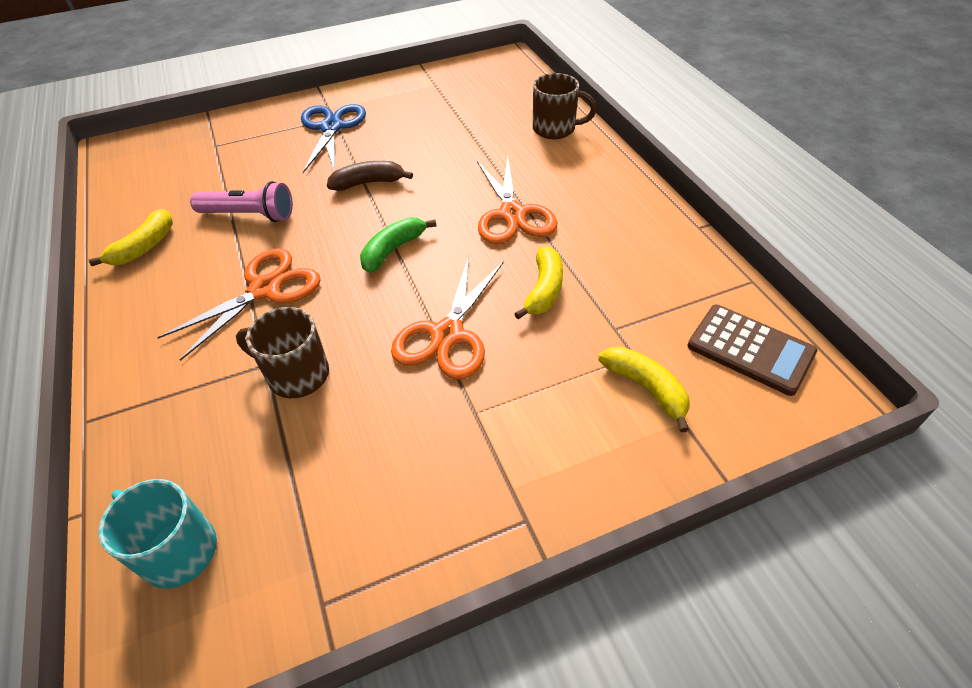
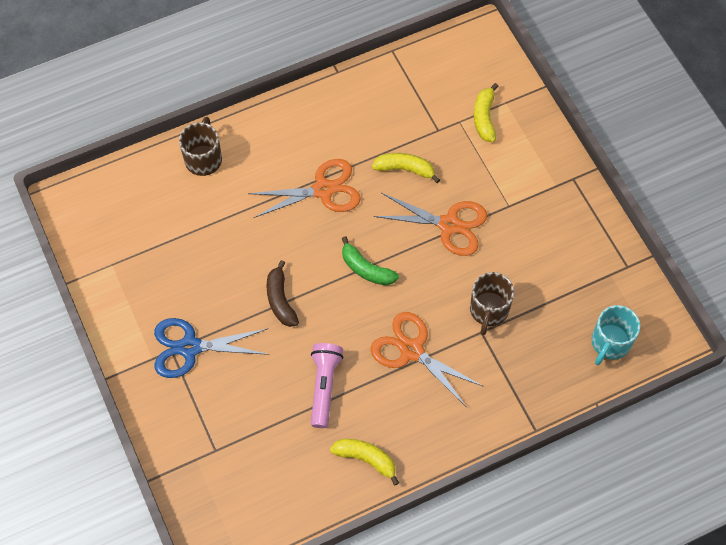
camera: 95 degrees left, 15 degrees up
(646, 389) = (484, 118): yellow banana -> yellow banana turned 45 degrees counterclockwise
(750, 349) = (451, 62): brown calculator -> none

